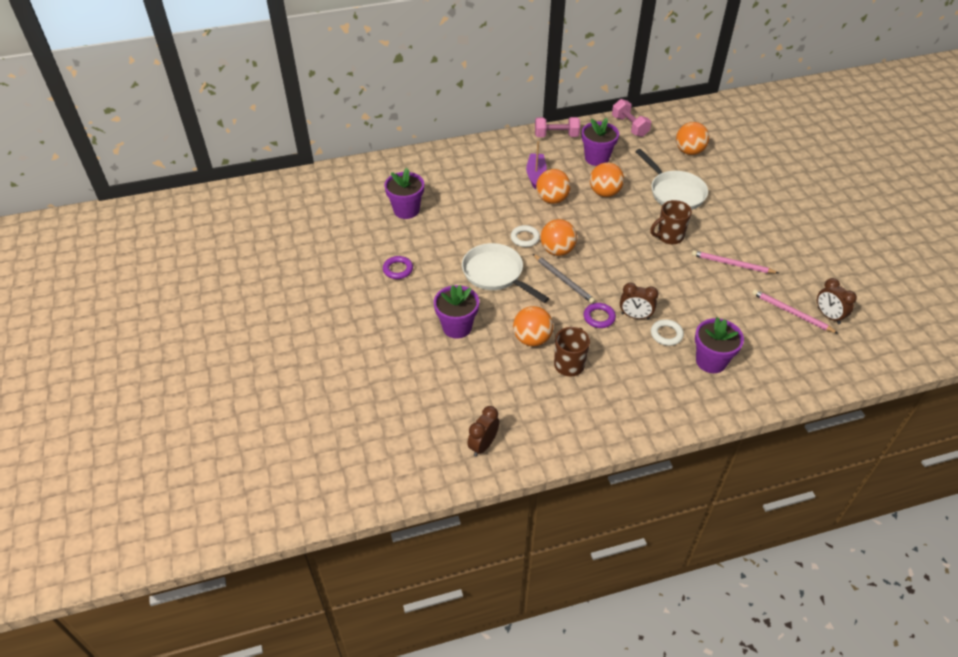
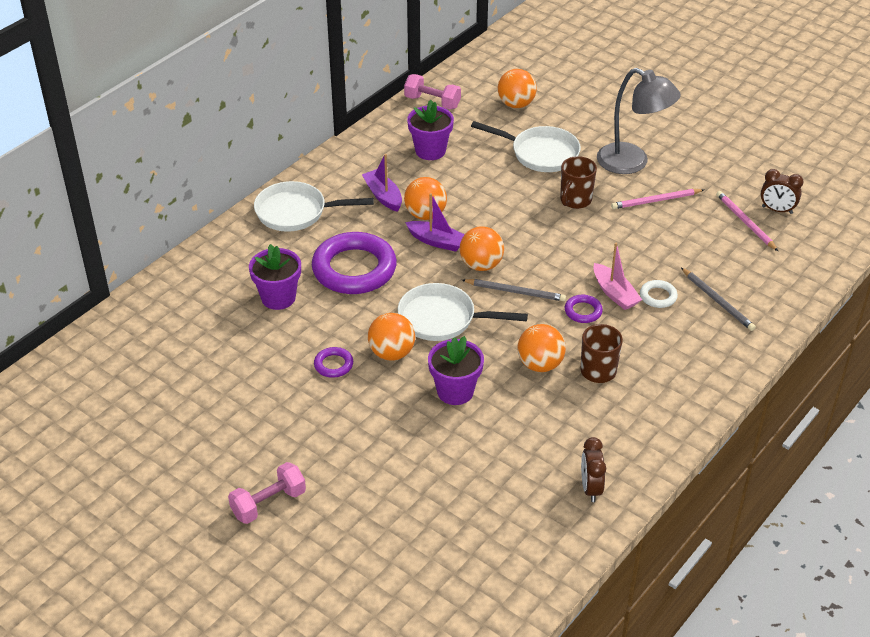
camera: 35 degrees left, 5 degrees down
(470, 161) = (296, 212): none -> white pan
(471, 214) = (354, 269): none -> purple ring
(525, 238) = (436, 268): white ring -> none
(542, 221) = (437, 241): none -> purple boat
(556, 135) = (364, 144): pink dumbbell -> pink dumbbell (268, 503)
(604, 193) = (472, 184): orange ball -> orange ball (391, 353)
(635, 316) = (614, 293): brown clock -> pink boat
(711, 361) = (718, 301): purple flower pot -> grey pencil
(739, 229) = (632, 163): none -> grey lamp
(791, 313) = (745, 222): pink pencil -> pink pencil turned 60 degrees clockwise

